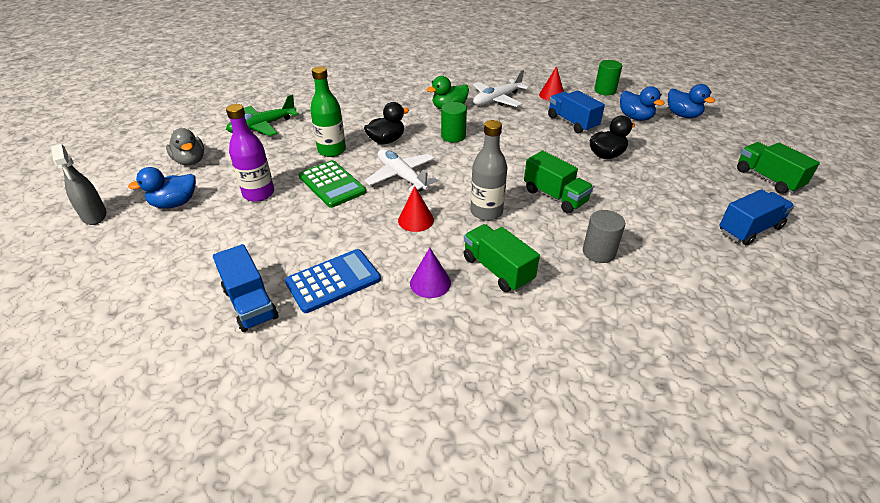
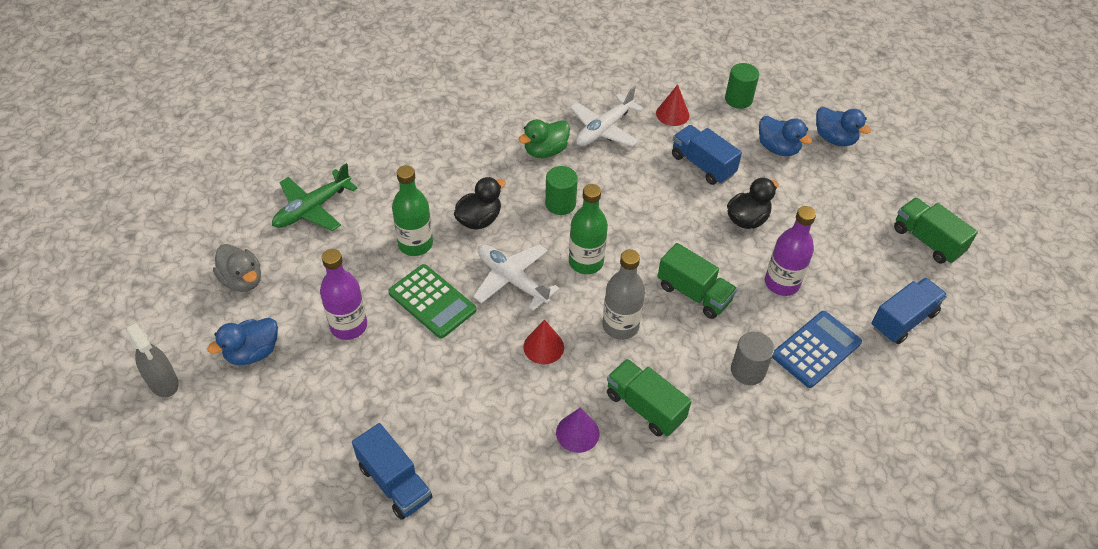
camera: 10 degrees left, 10 degrees up
(333, 281) = (474, 443): blue calculator -> blue calculator (816, 349)
(465, 170) = (586, 262): none -> green bottle
(634, 196) = (782, 283): none -> purple bottle

